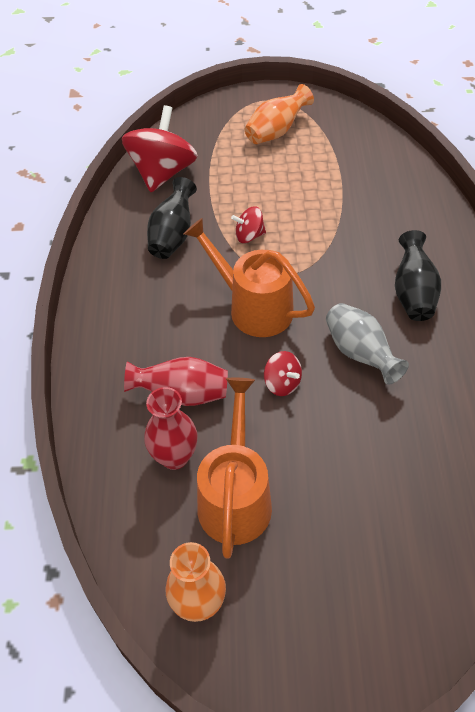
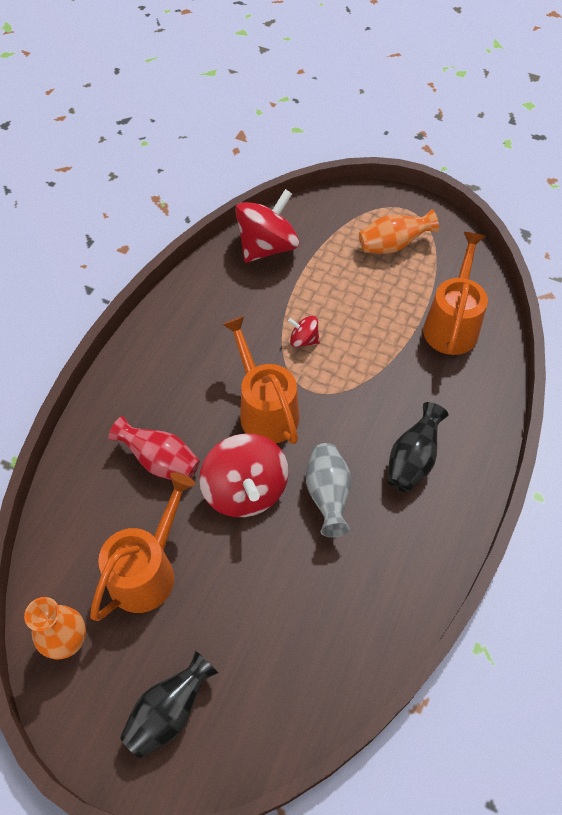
camera: 25 degrees right, 5 degrees up
(173, 235) = (240, 312): black vase -> black vase (169, 711)
(174, 457) = (122, 512): red vase -> none
(282, 383) = (245, 490): red spinning top -> red spinning top, size x2.10
(370, 173) = (452, 324): none -> orange watering can

